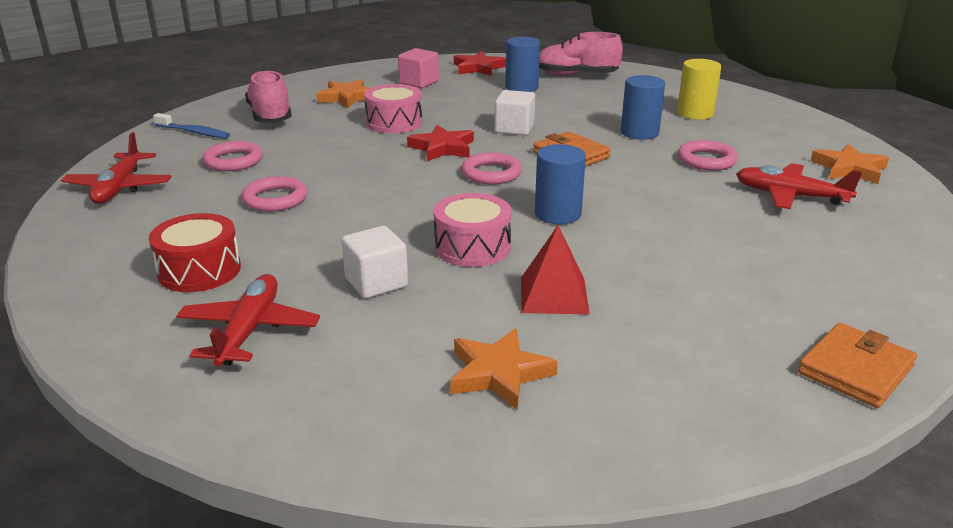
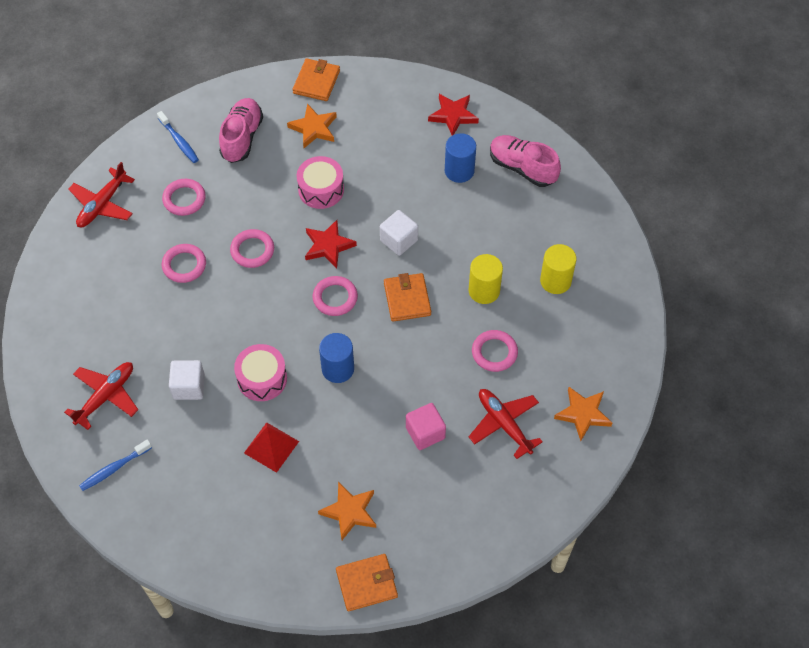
camera: 30 degrees right, 30 degrees up
(199, 270) = (107, 327): red drum -> none
(323, 78) = (316, 82): none -> orange wallet
(328, 399) = (114, 468): none -> blue toothbrush
(355, 170) = (252, 250): none -> pink ring
(419, 82) = (385, 124): pink cube -> pink cube (425, 433)
(499, 373) = (198, 492): orange star -> orange star (349, 512)
(639, 133) = (484, 291): blue cylinder -> yellow cylinder

